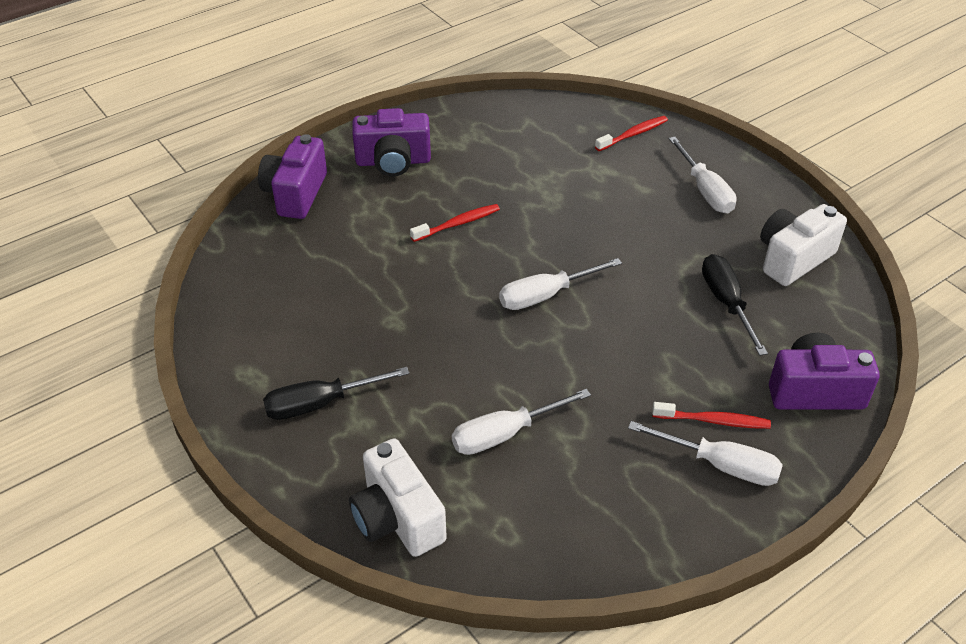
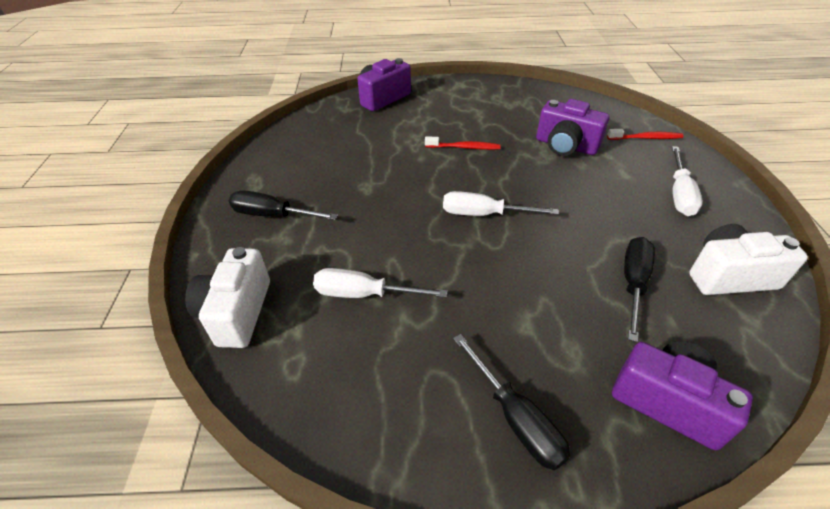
camera: 35 degrees right, 0 degrees up
(393, 161) = (457, 100): purple camera -> purple camera (565, 146)
(713, 421) = (541, 374): red toothbrush -> none
(720, 465) = (516, 418): white screwdriver -> black screwdriver

